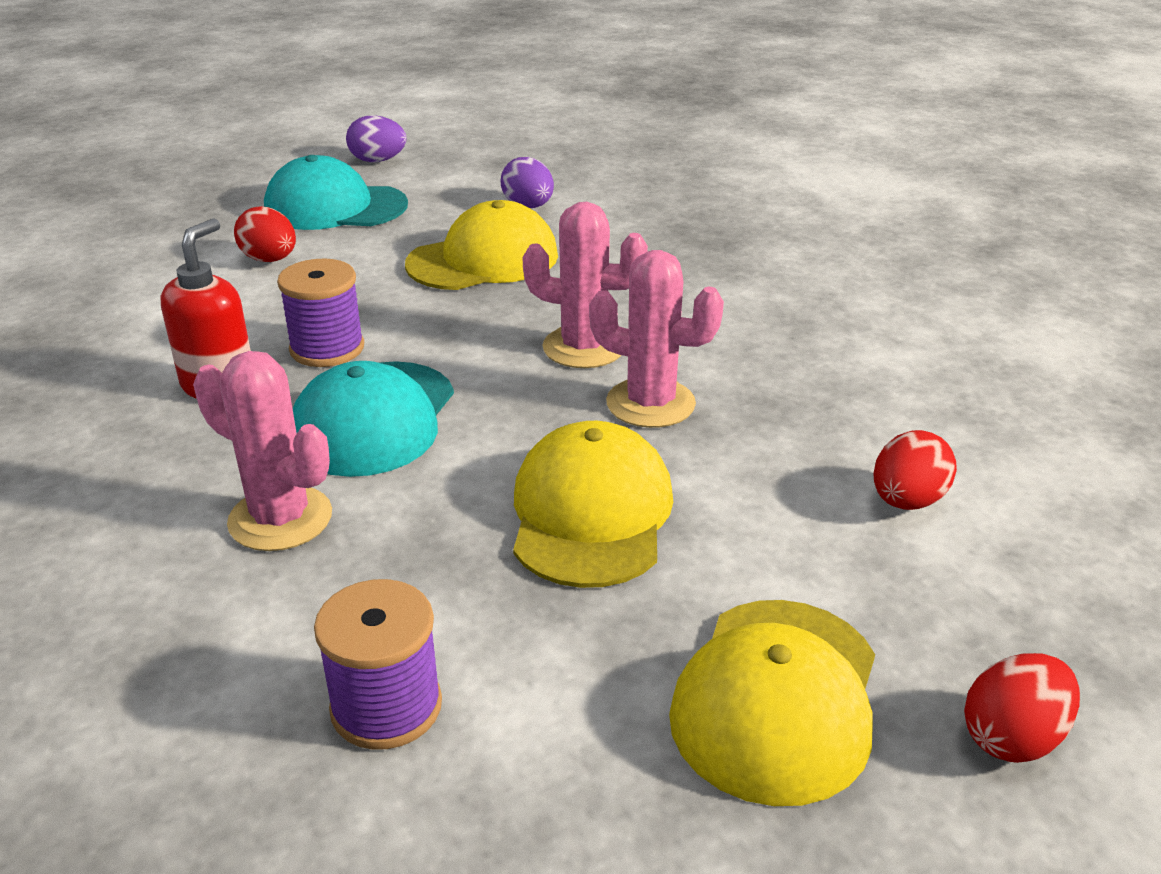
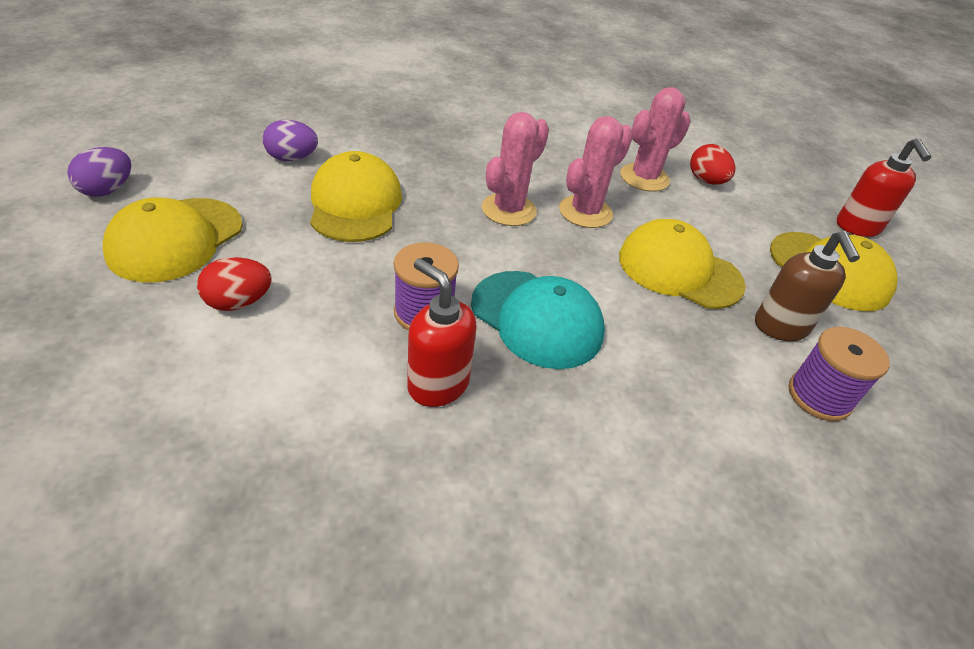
camera: 70 degrees left, 10 degrees up
(280, 519) = (634, 394): pink cactus -> pink cactus (644, 178)
(335, 207) = (176, 239): turquoise cap -> yellow cap
(536, 644) = (781, 327): none -> brown soap dispenser
(1012, 738) = (858, 227): red egg -> red soap dispenser

